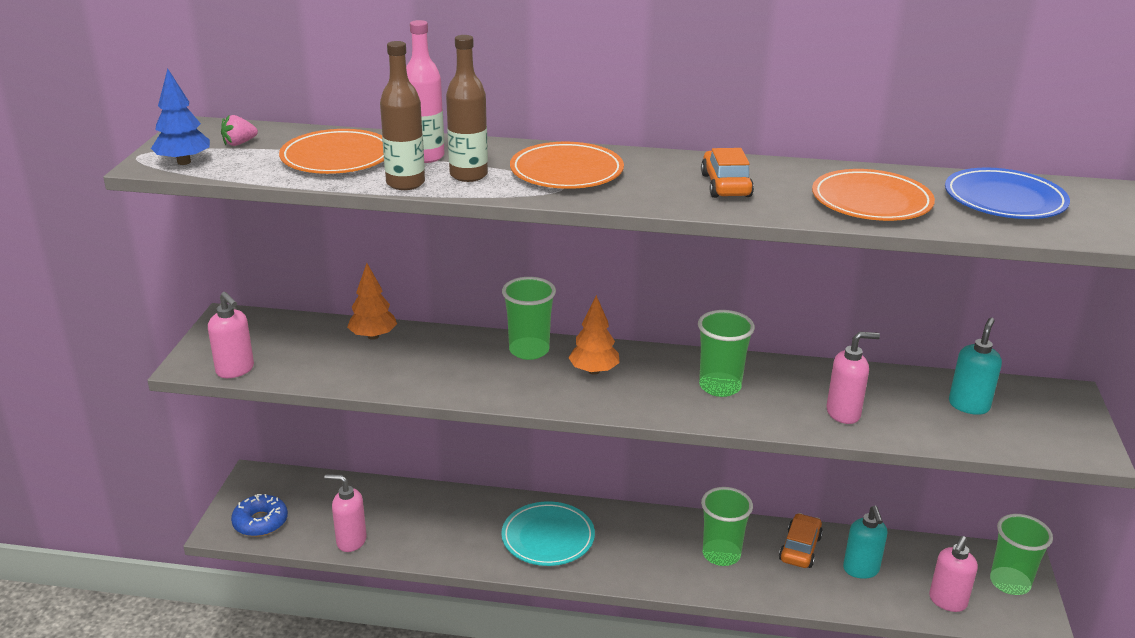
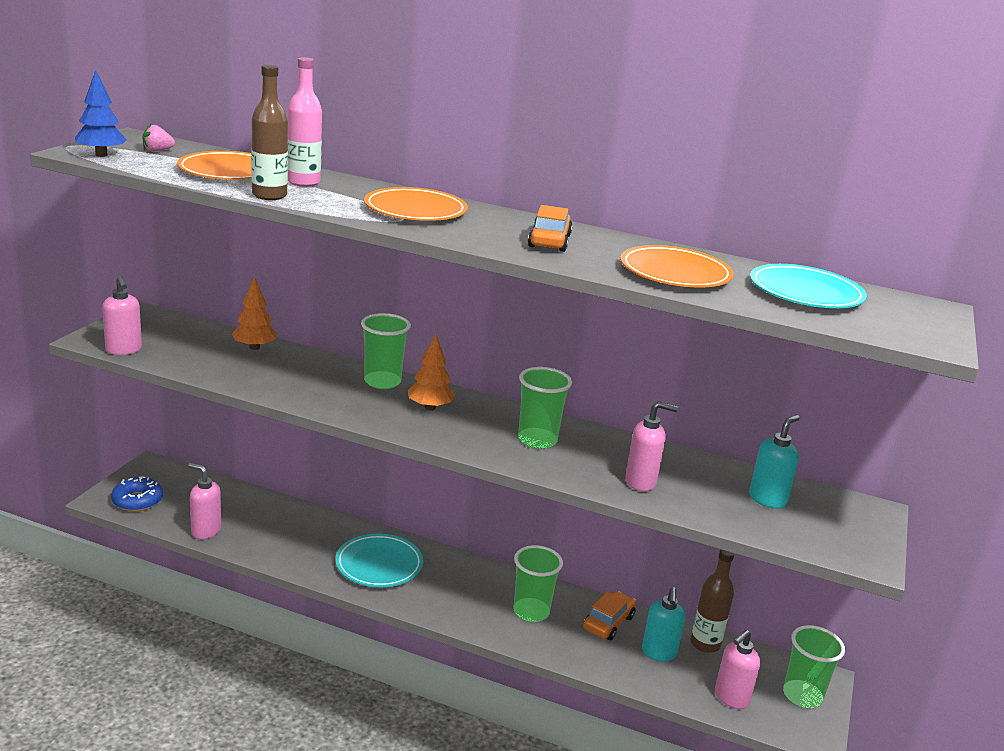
camera: 10 degrees right, 5 degrees down
(468, 175) = (328, 199): brown bottle -> brown bottle (705, 644)
(1004, 200) = (805, 292): blue plate -> turquoise plate

